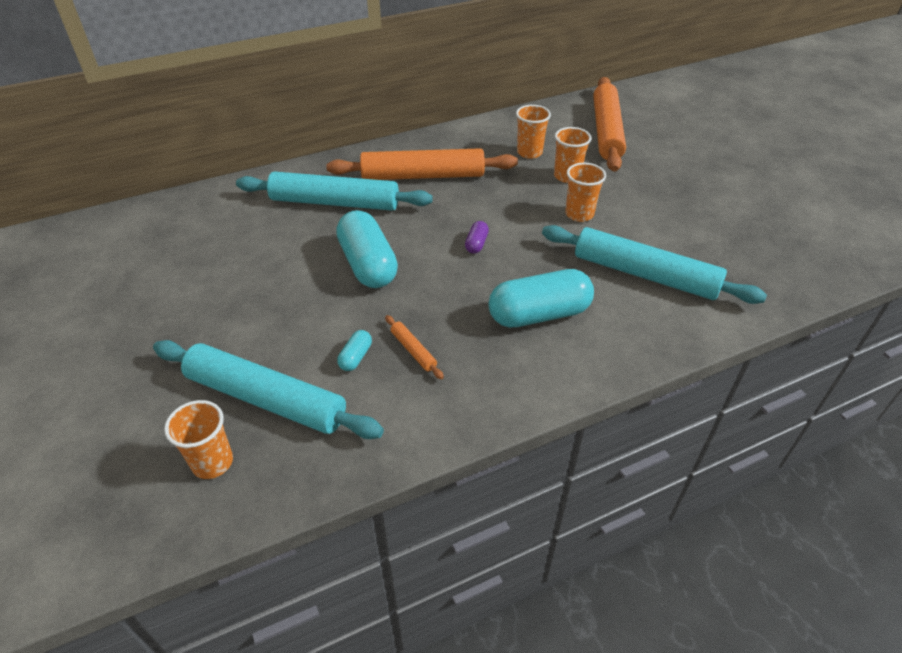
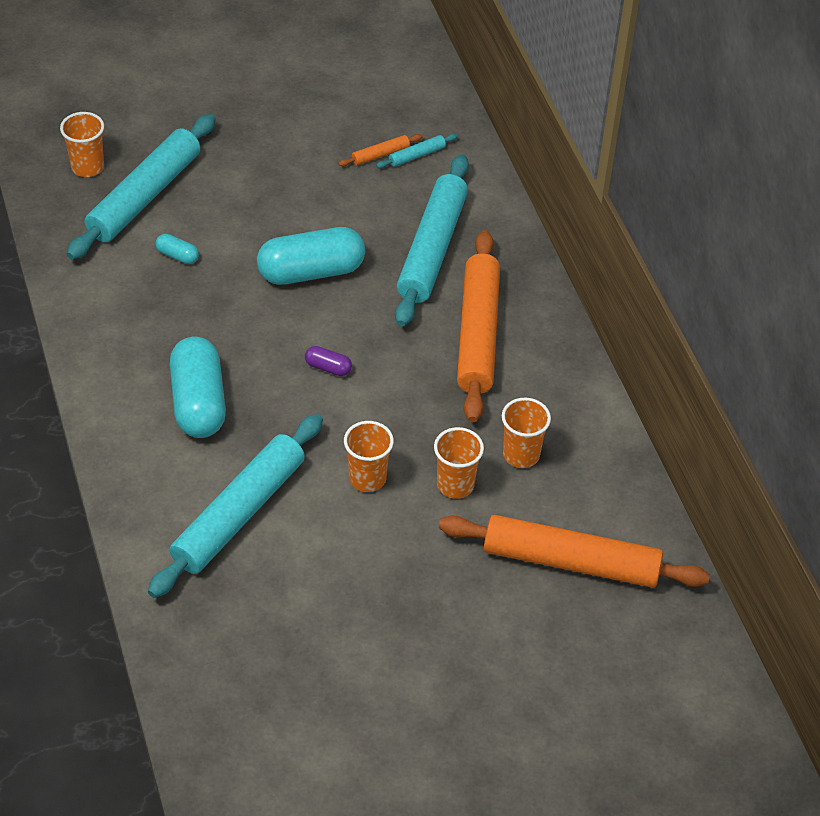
camera: 95 degrees right, 5 degrees up
(220, 219) = (416, 155): none -> turquoise rolling pin
(413, 350) = (174, 297): orange rolling pin -> orange rolling pin (380, 154)

